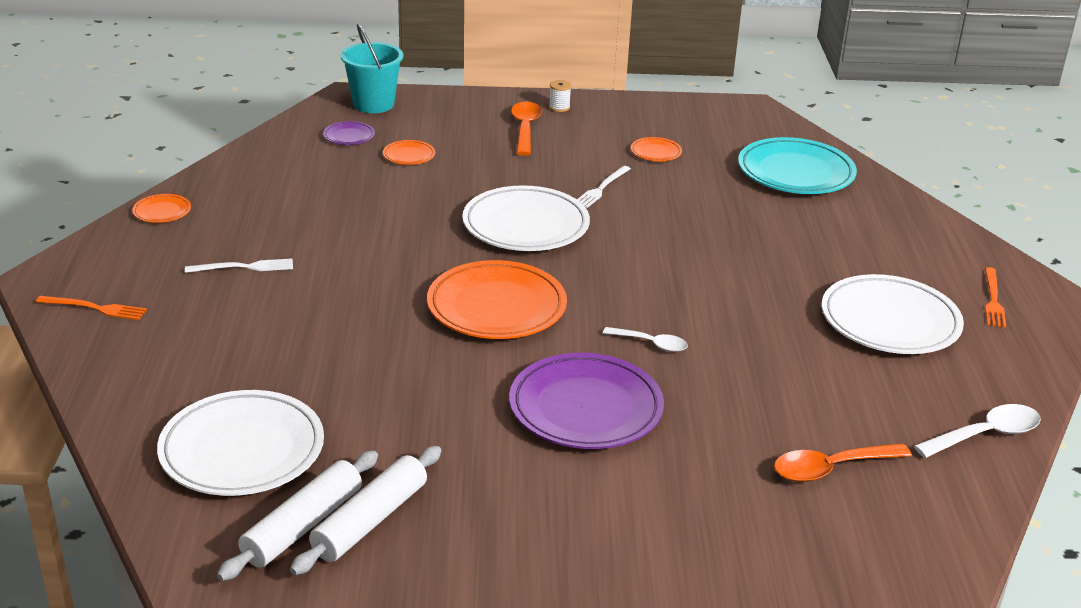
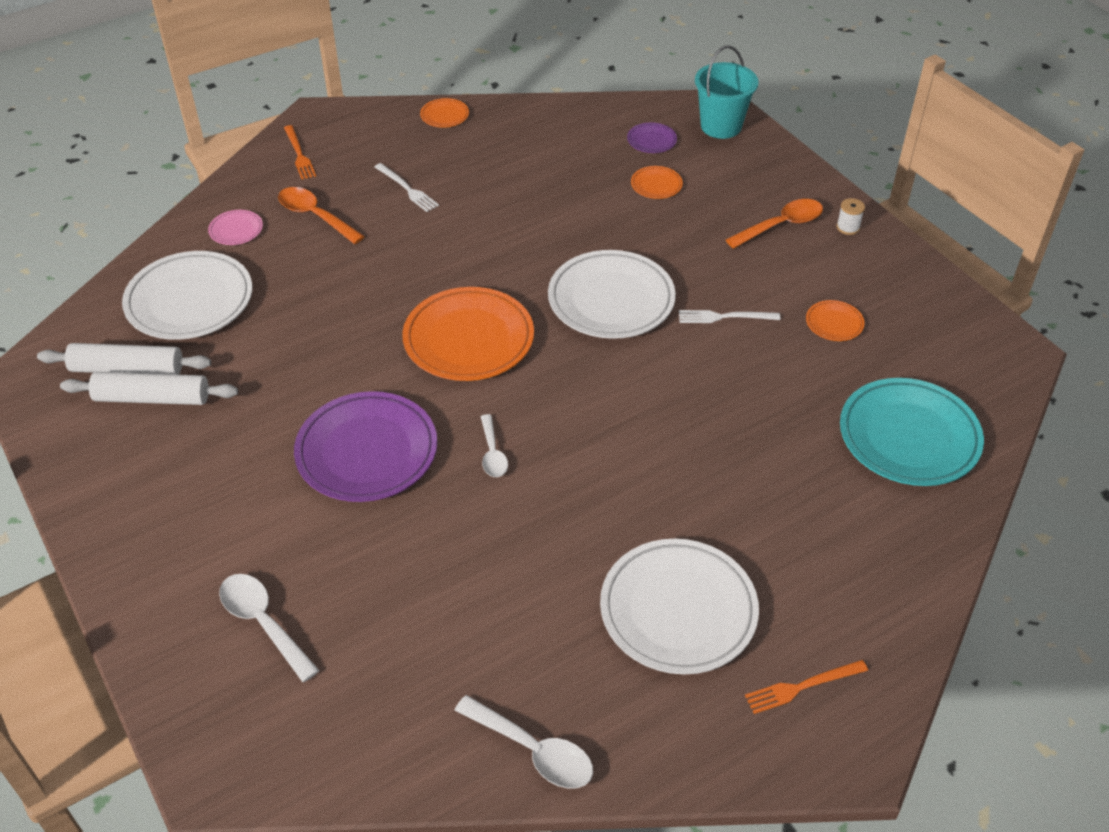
camera: 60 degrees right, 15 degrees up
(165, 385) = (236, 230): none -> pink plate
(752, 537) = (263, 623): none -> white spoon
(830, 469) = (393, 644): orange spoon -> orange spoon (315, 216)

